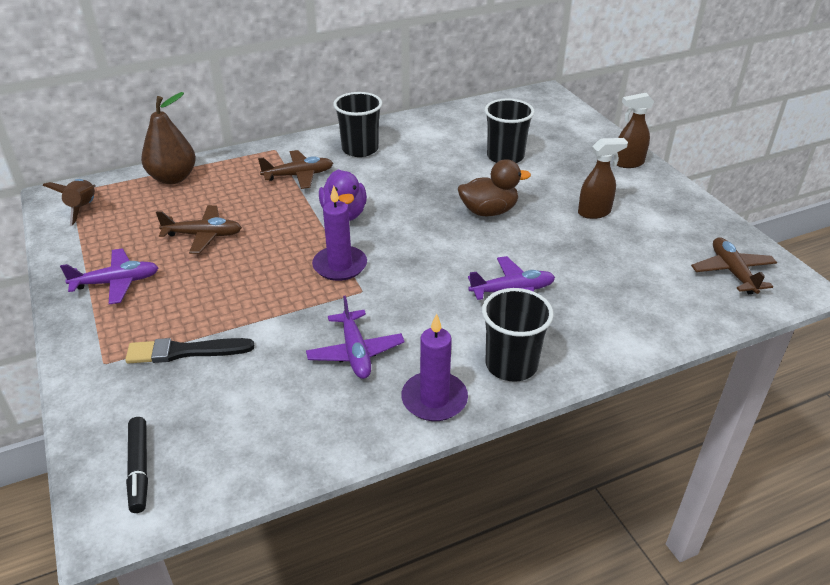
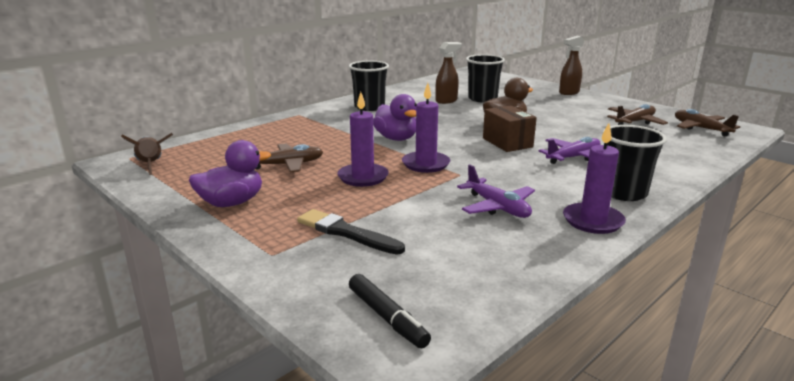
camera: 20 degrees left, 15 degrees down
(116, 283) = (232, 203): purple plane -> purple duck
(173, 178) = (223, 138): brown pear -> none
(185, 351) = (346, 233): black brush -> black brush turned 60 degrees clockwise
(261, 272) = (363, 177): none -> purple candle
(299, 176) = (335, 124): brown plane -> brown plane (634, 122)
(460, 247) = (507, 142): none -> brown box
(594, 212) = (577, 115): brown spray bottle -> brown spray bottle (446, 101)

